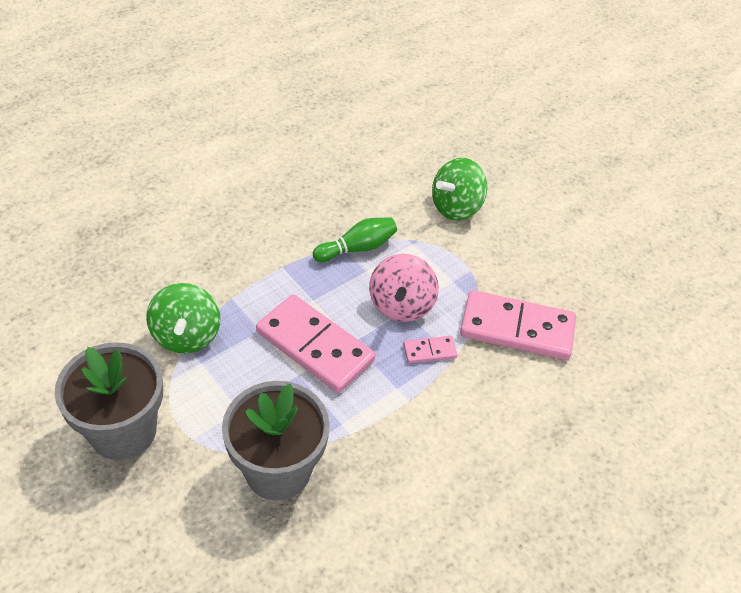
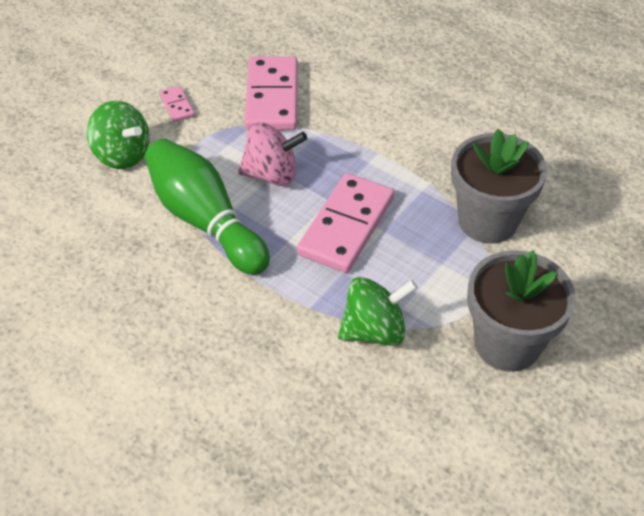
camera: 100 degrees left, 0 degrees up
(357, 248) = (205, 220): green bowling pin -> green bowling pin, size x1.83
(429, 351) = (319, 147): pink domino -> pink domino (177, 106)

